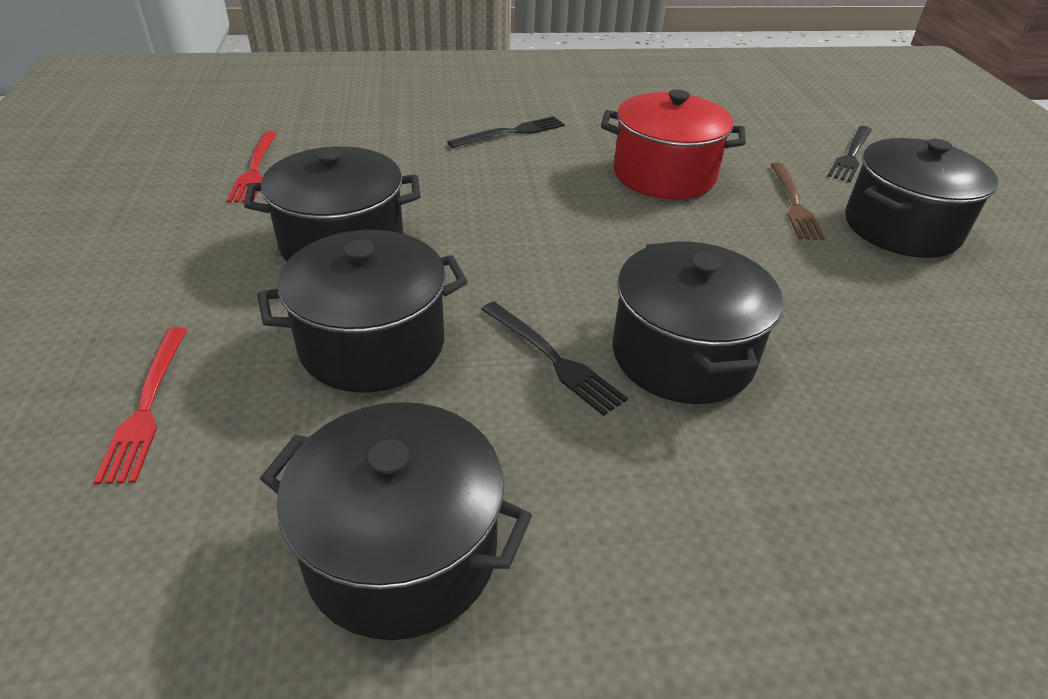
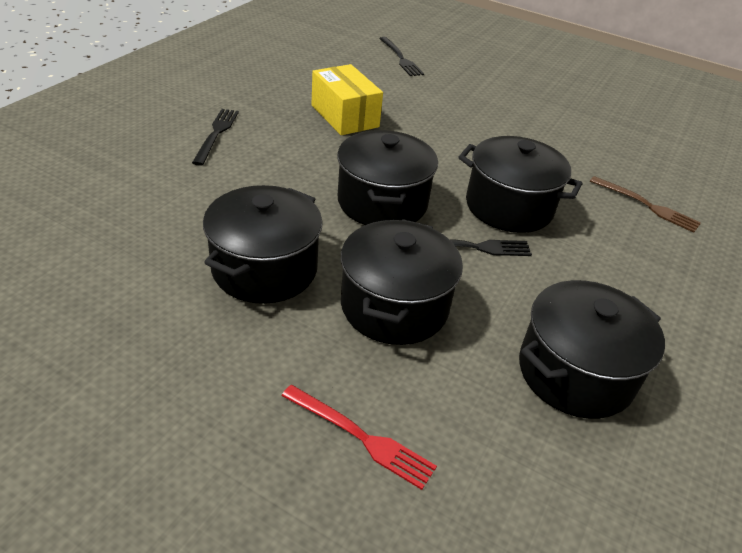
camera: 55 degrees left, 0 degrees up
(255, 169) = (93, 265): red fork -> none
(664, 175) = (345, 116): red pot -> yellow box
(794, 203) = (422, 100): brown fork -> brown fork (646, 205)
(901, 228) = (476, 89): black pot -> black pot (382, 202)

